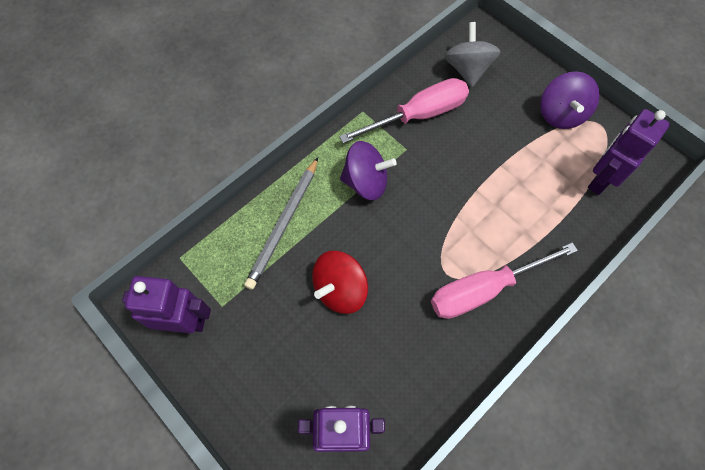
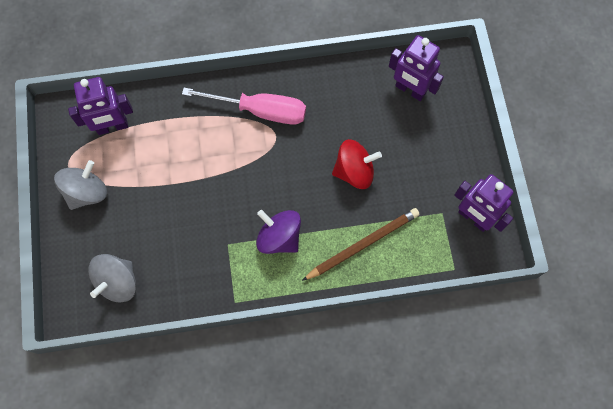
camera: 145 degrees left, 5 degrees up
(284, 224) = (363, 244): grey pencil -> brown pencil
(418, 115) = (194, 267): pink screwdriver -> none
(561, 114) = (87, 192): purple spinning top -> grey spinning top

